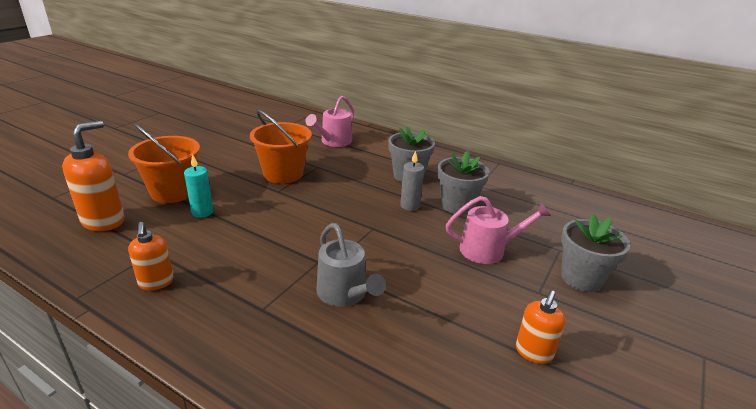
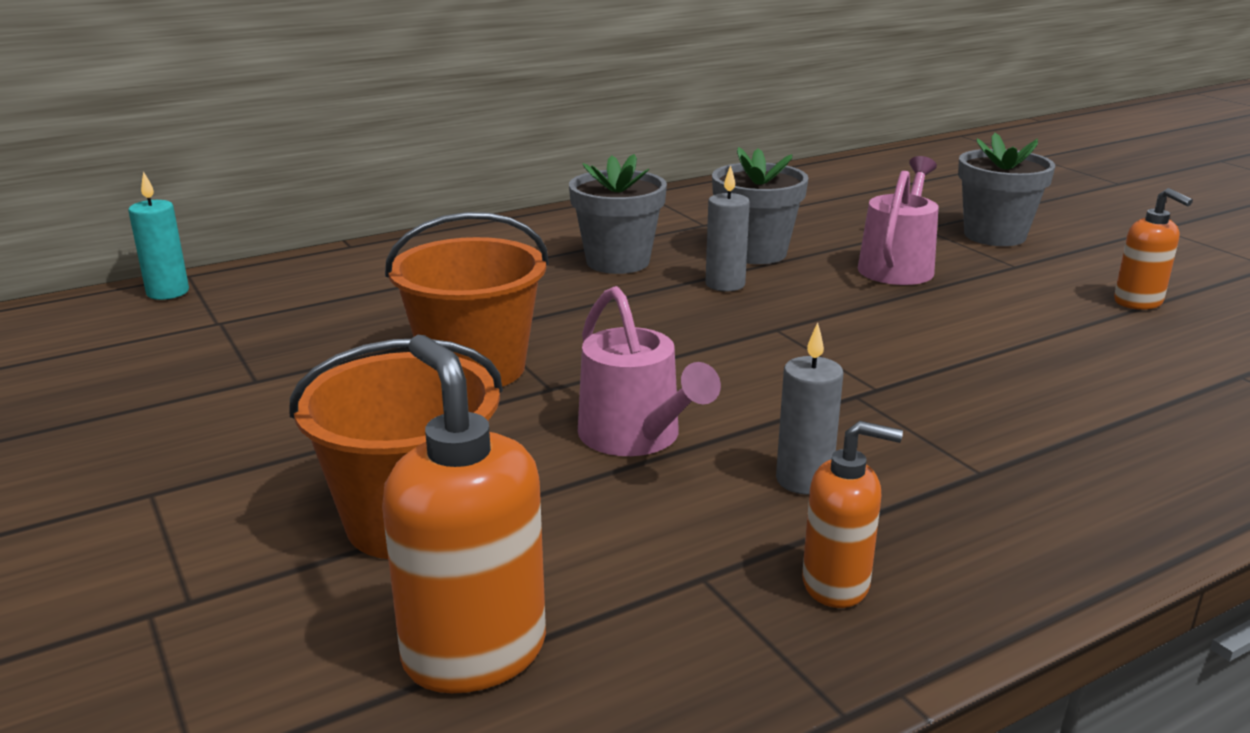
camera: 60 degrees left, 5 degrees down
(202, 212) = (563, 491): turquoise candle -> turquoise candle (168, 292)
(232, 261) = (804, 480): none -> grey candle
(334, 141) = (384, 290): pink watering can -> pink watering can (635, 436)
(345, 293) = (964, 391): grey watering can -> none

